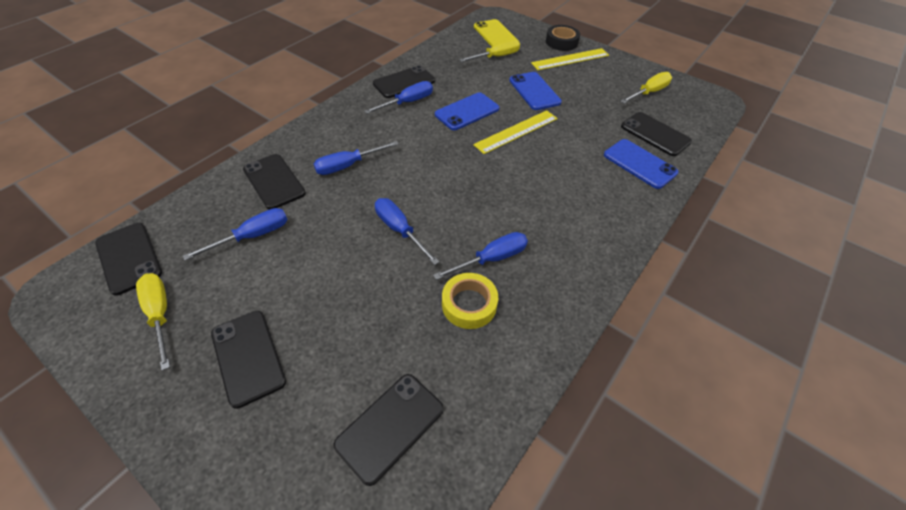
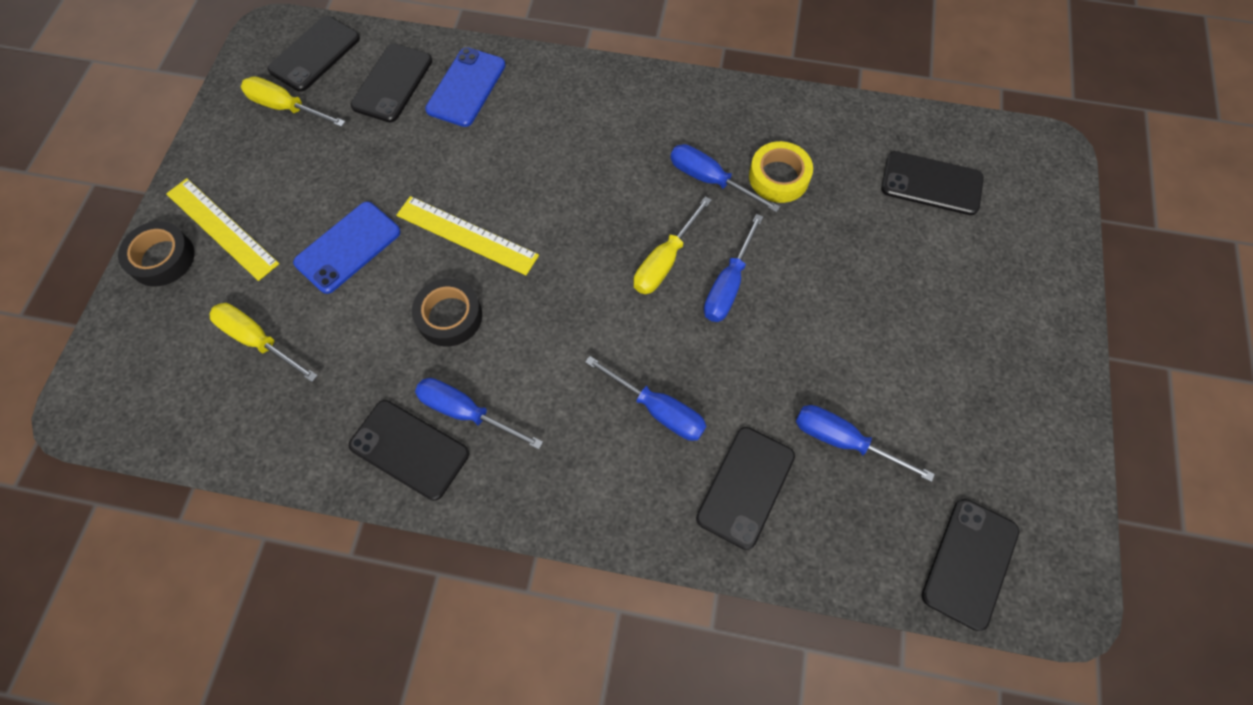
camera: 115 degrees left, 15 degrees up
(160, 314) = (995, 454): yellow screwdriver -> yellow screwdriver (665, 261)
(248, 357) = (965, 331): black phone -> black phone (314, 54)
(467, 112) = (449, 316): blue phone -> black tape
(495, 35) = (170, 374): yellow phone -> none

